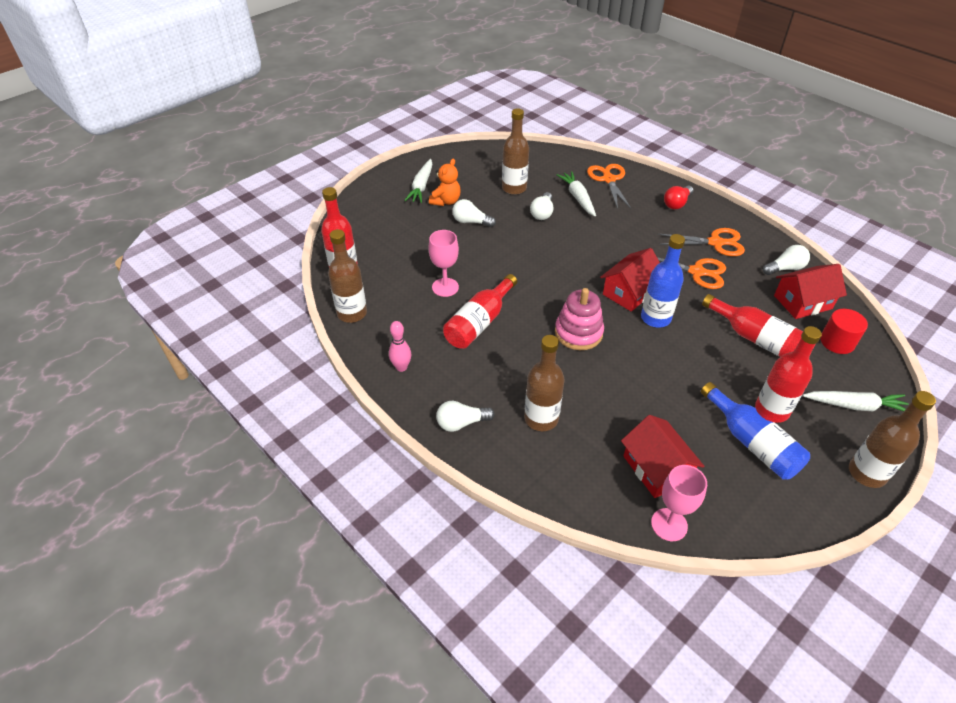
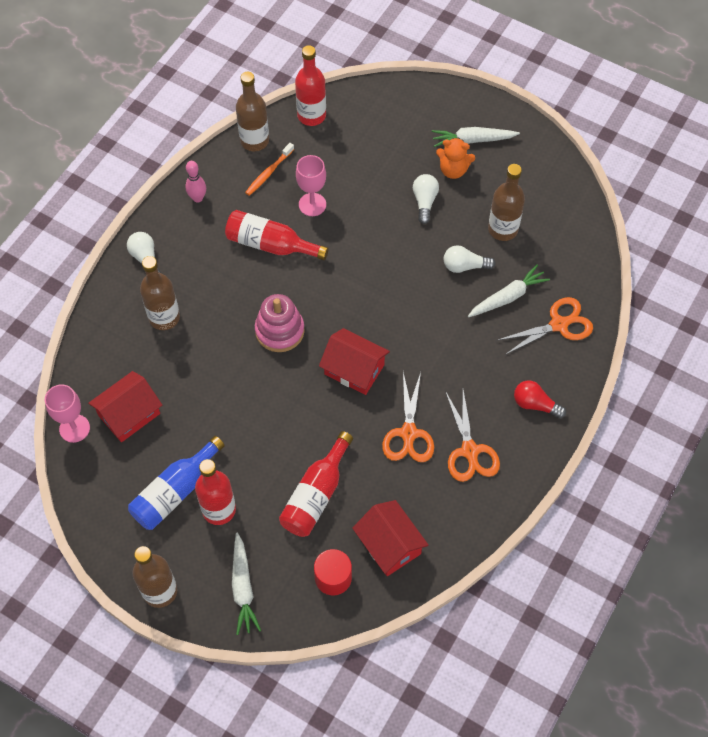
camera: 75 degrees right, 15 degrees up
(395, 310) = (269, 173): none -> orange toothbrush
(655, 318) = (321, 398): blue bottle -> none
(785, 268) = (445, 528): white light bulb -> none

